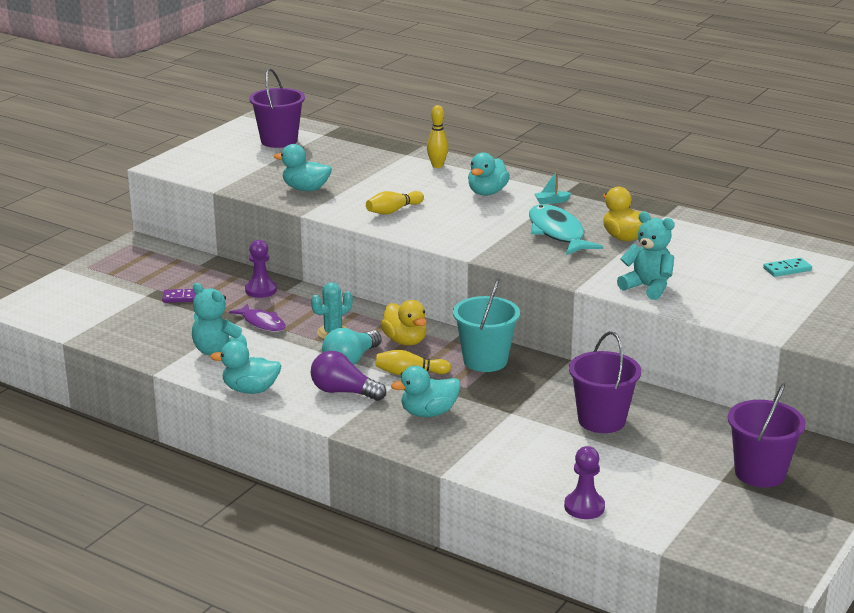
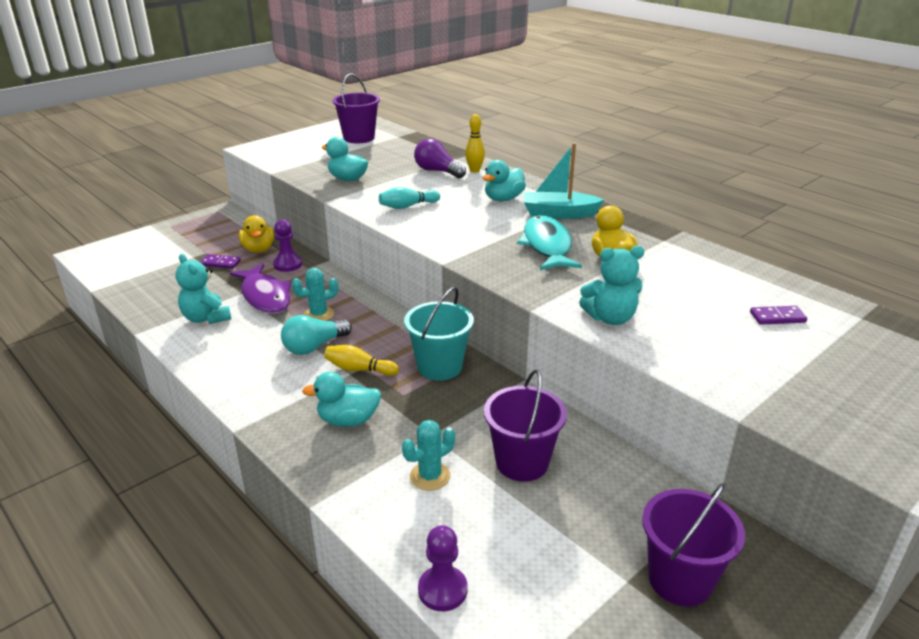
camera: 15 degrees right, 5 degrees up
(250, 390) = (203, 364): turquoise duck -> none
(262, 323) = (265, 296): purple fish -> purple fish, size x1.61
(344, 392) = (284, 381): purple light bulb -> purple light bulb (437, 171)
(393, 211) = (407, 206): yellow bowling pin -> turquoise bowling pin
(405, 341) = (377, 333): yellow duck -> yellow duck (258, 249)
(529, 441) = (430, 476): none -> turquoise cactus
(551, 201) = (559, 213): turquoise boat -> turquoise boat, size x2.24
(647, 287) = (610, 318): turquoise teddy bear -> turquoise teddy bear turned 120 degrees clockwise
(787, 269) = (777, 317): turquoise domino -> purple domino

